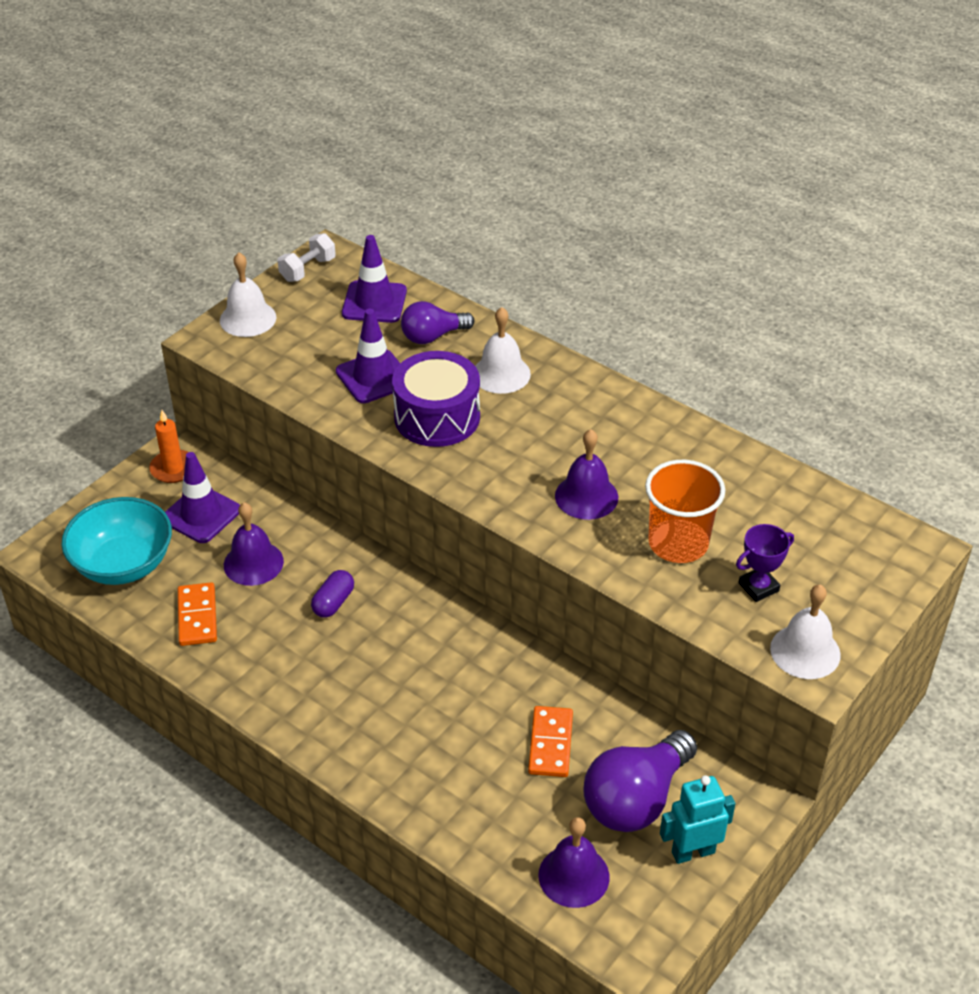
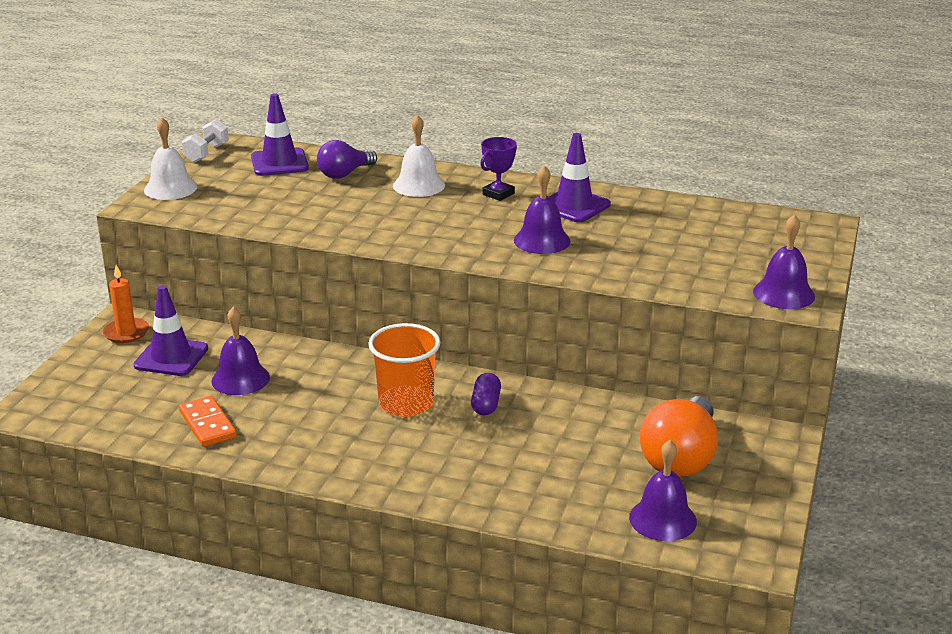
camera: 20 degrees left, 15 degrees down
(123, 564) = (113, 404): turquoise bowl -> none
(333, 602) = (332, 390): purple capsule -> purple capsule (486, 405)
(374, 377) = (309, 204): purple traffic cone -> purple traffic cone (574, 206)
(437, 417) = (381, 217): purple drum -> none
(551, 744) = (585, 439): orange domino -> none
(636, 799) = (680, 458): purple light bulb -> orange light bulb
(678, 543) = (636, 253): orange cup -> orange cup (406, 403)
(693, 852) = (751, 480): turquoise robot -> none
(758, 587) = (719, 265): purple trophy -> purple trophy (498, 194)
(805, 651) = (784, 294): white bell -> purple bell

